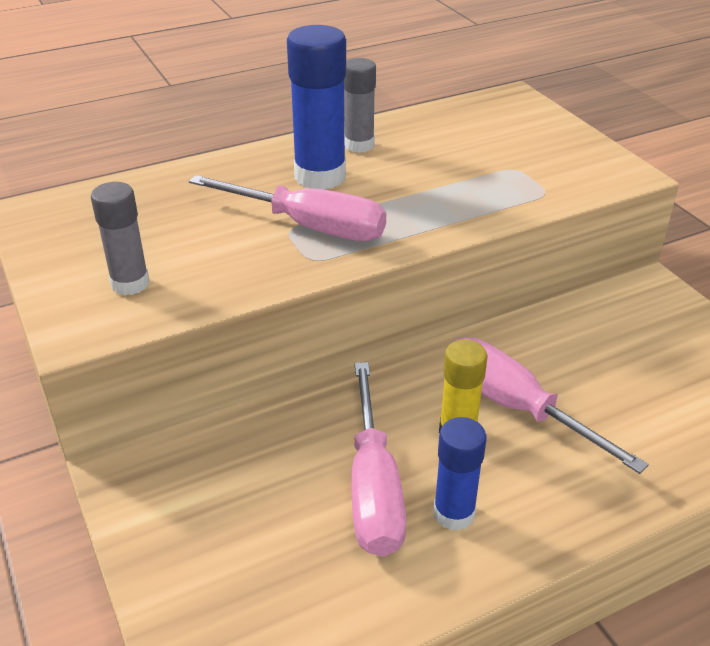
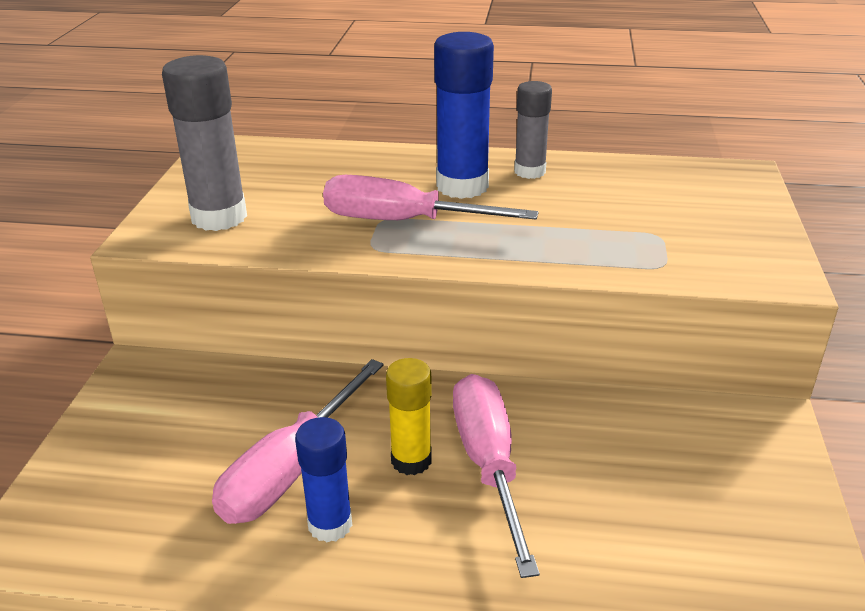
camera: 35 degrees right, 5 degrees down
(130, 283) = (219, 217): grey glue stick -> grey glue stick, size x1.61
(309, 226) = (402, 221): pink screwdriver -> pink screwdriver turned 135 degrees clockwise

